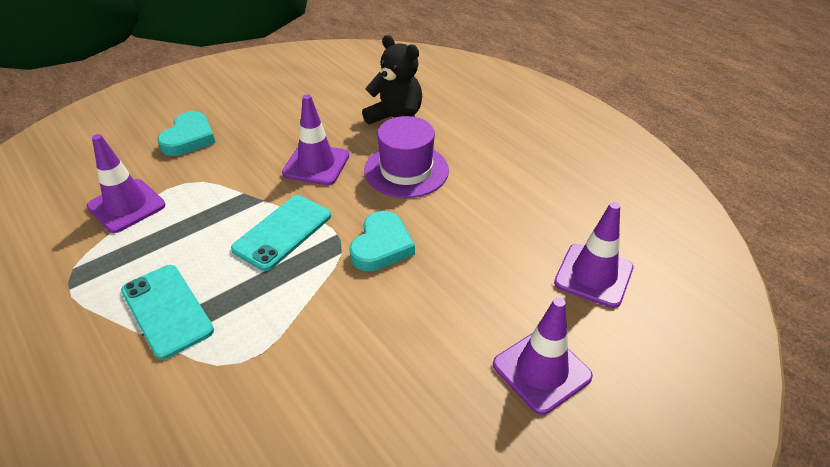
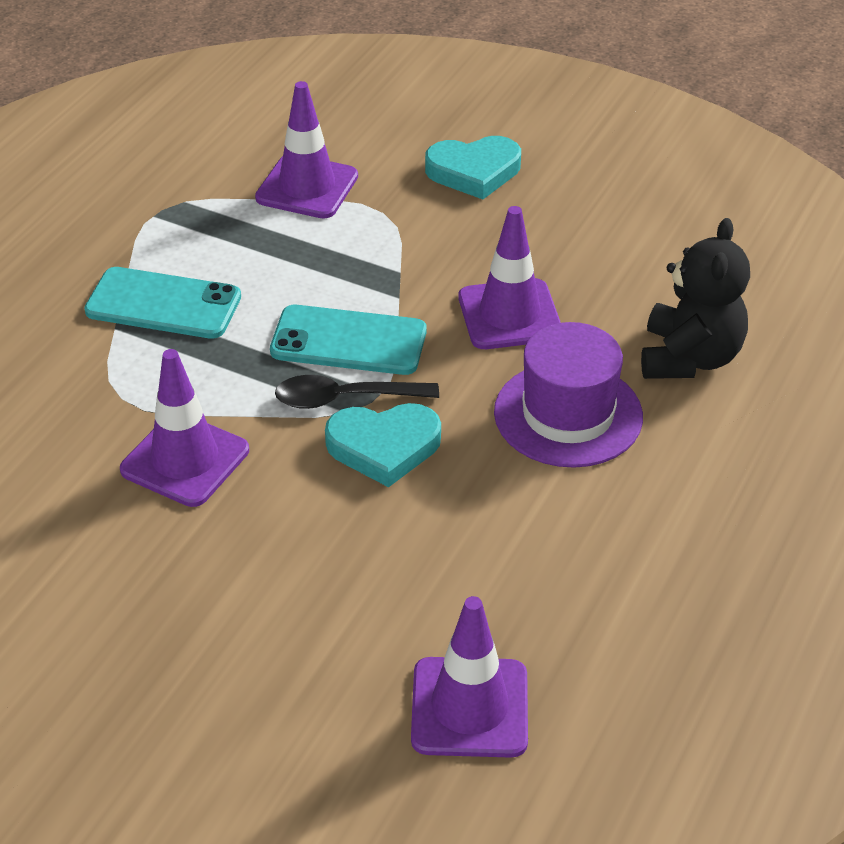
camera: 65 degrees right, 0 degrees up
(167, 310) = (163, 304): turquoise phone -> turquoise phone turned 75 degrees clockwise
(330, 249) = (345, 399): none -> black spoon
(541, 370) = (247, 687): purple traffic cone -> purple traffic cone (185, 460)

